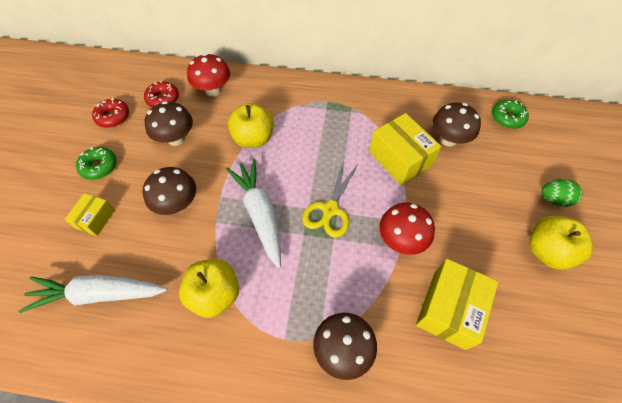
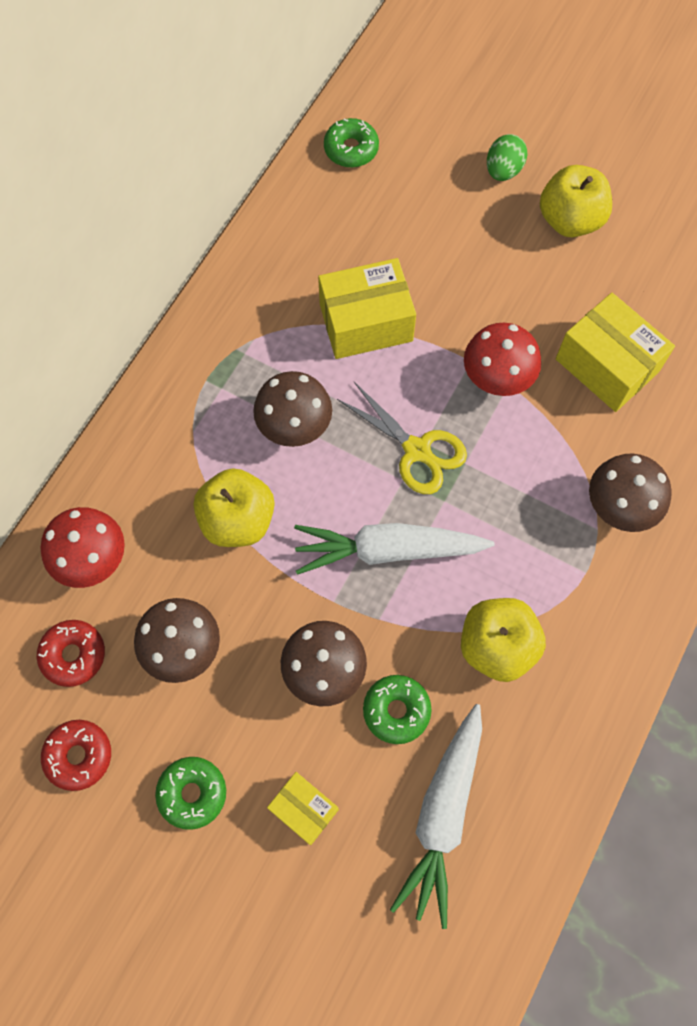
camera: 70 degrees left, 10 degrees up
(161, 248) = (396, 710): none -> green donut
(448, 139) = (357, 243): brown mushroom -> brown mushroom (294, 426)

